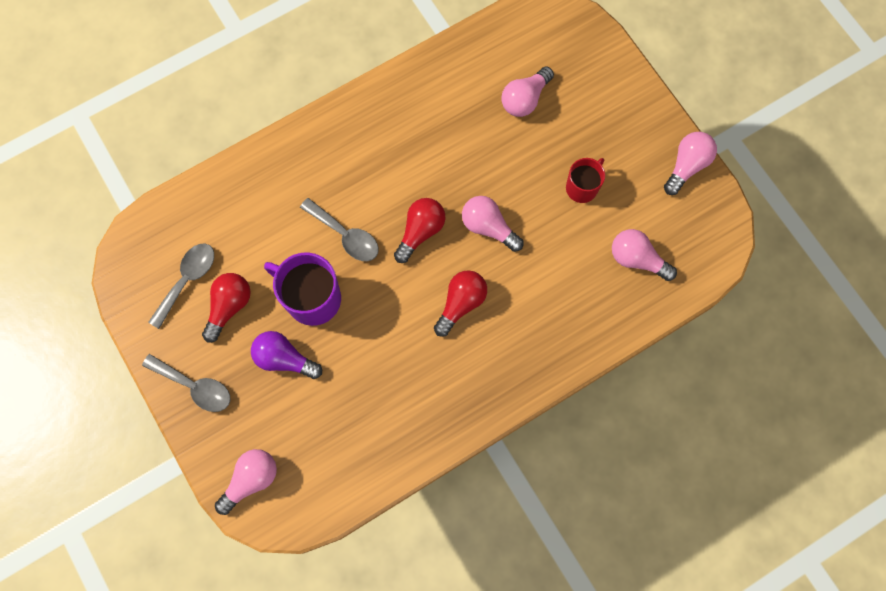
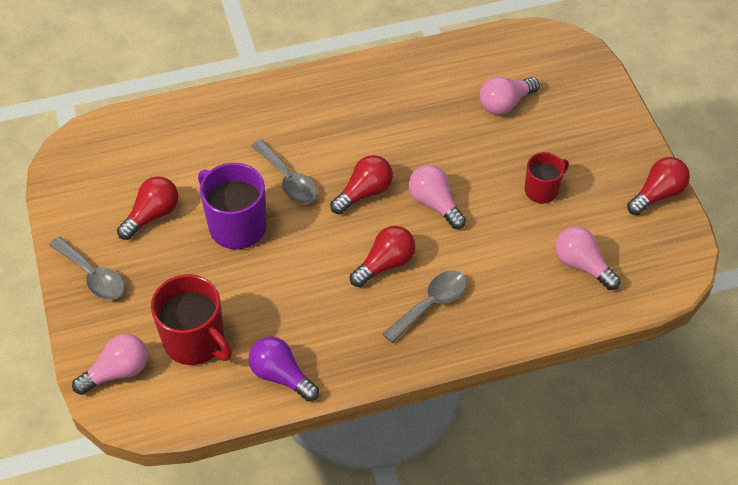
camera: 15 degrees right, 20 degrees down
(187, 280) = (120, 184): grey spoon -> grey spoon (431, 304)
(284, 359) = (190, 272): purple light bulb -> purple light bulb (281, 375)
(312, 429) = (195, 341): none -> red mug
(686, 166) = (657, 194): pink light bulb -> red light bulb

